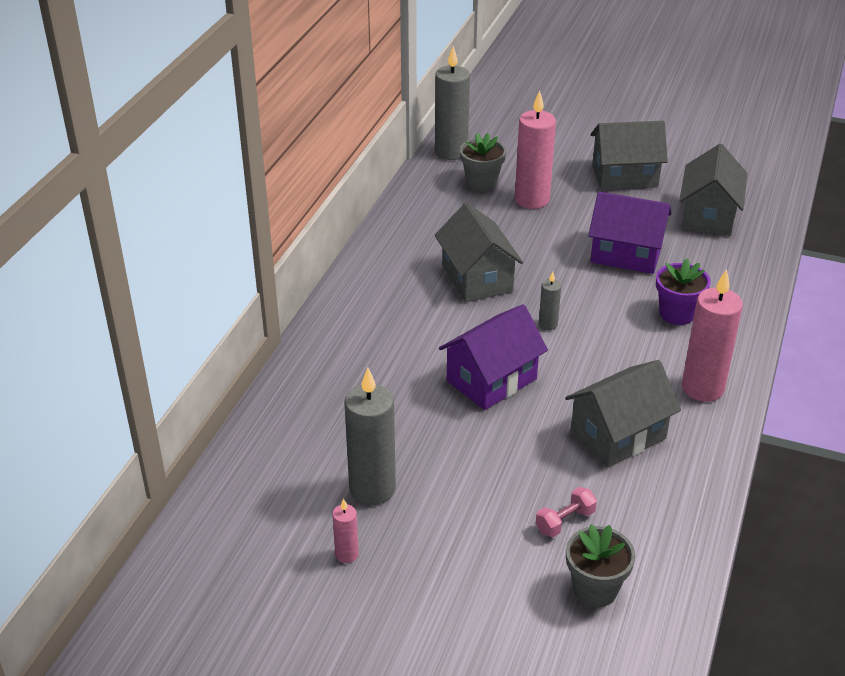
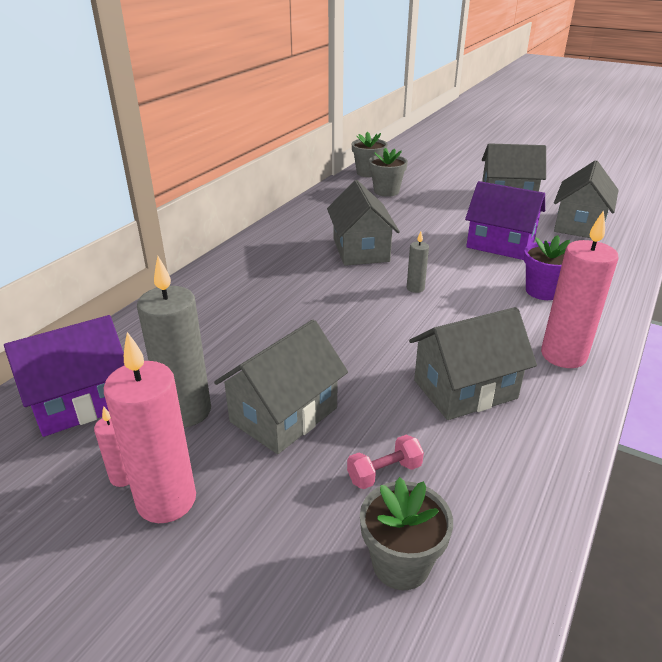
camera: 10 degrees right, 5 degrees down
(451, 152) = (368, 173): grey candle -> grey flower pot
(462, 481) = (284, 414): none -> grey house
(491, 380) = (347, 326): purple house -> purple house (81, 402)
(532, 200) = (425, 204): pink candle -> pink candle (166, 500)

